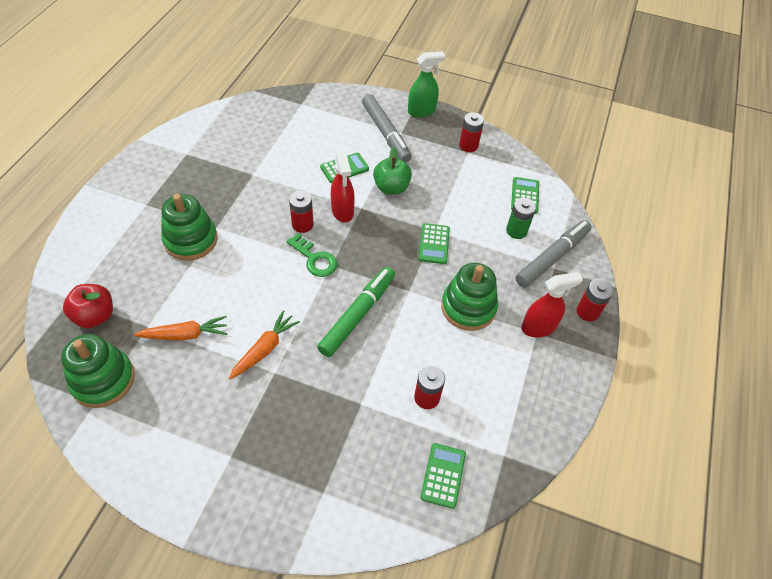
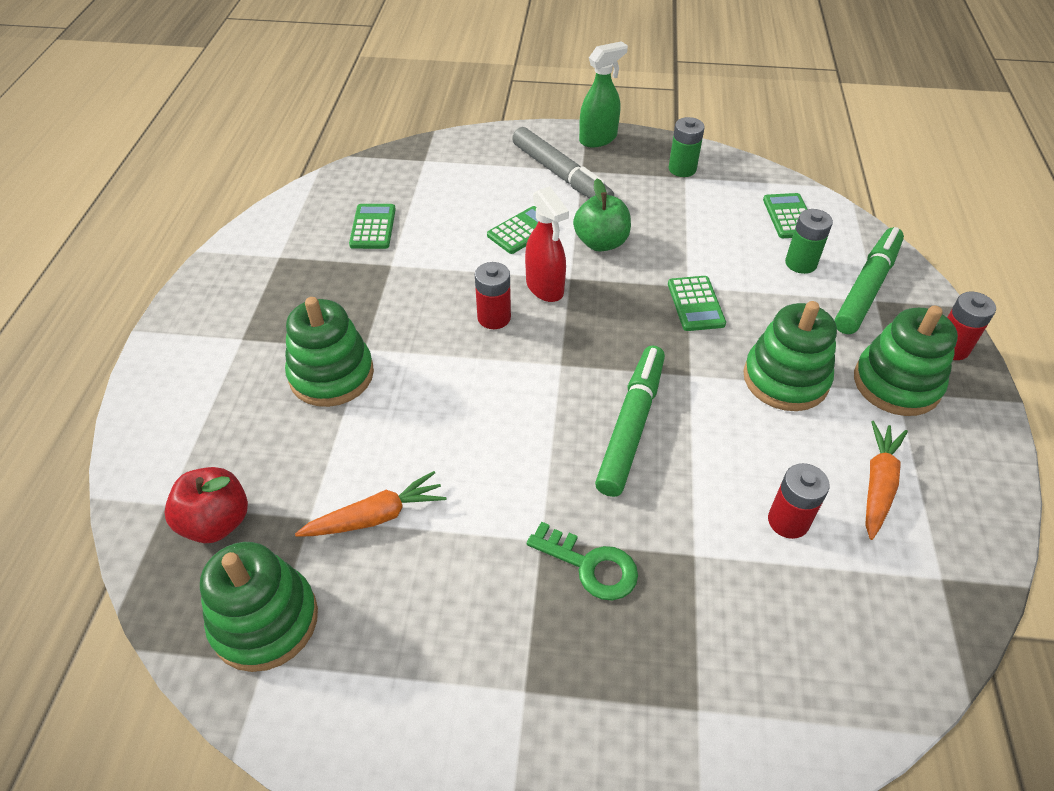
camera: 10 degrees left, 5 degrees down
(264, 349) = (511, 509): orange carrot -> orange carrot (878, 484)
(315, 259) = (533, 361): green key -> green key (590, 565)
(443, 475) = (868, 632): green calculator -> green calculator (373, 227)
(468, 145) = (682, 169): red battery -> green battery
(538, 327) = (896, 383): red spray bottle -> green stacking toy
(552, 258) = (866, 288): grey marker -> green marker

